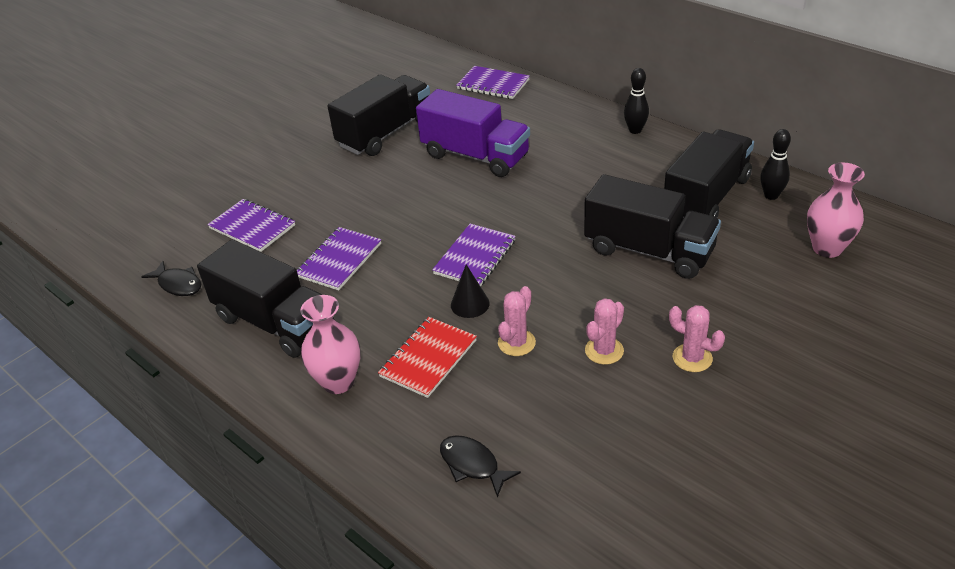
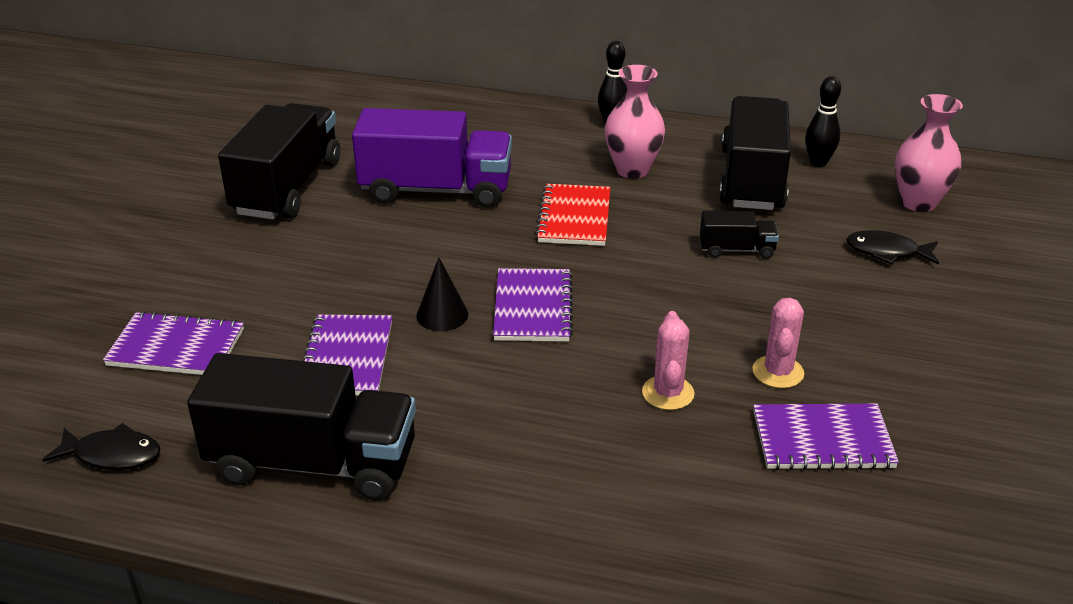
camera: 30 degrees left, 5 degrees down
(338, 382) = (470, 511): pink vase -> pink vase (632, 170)
(428, 358) = (571, 444): red notebook -> red notebook (574, 217)
(470, 304) = (571, 364): black cone -> black cone (442, 315)
(472, 465) = (733, 554): black fish -> black fish (887, 252)
(493, 84) = (392, 104): purple notebook -> purple notebook (822, 440)
(649, 251) = (736, 250): black truck -> black truck, size x0.46
(692, 358) = (879, 352): pink cactus -> none

